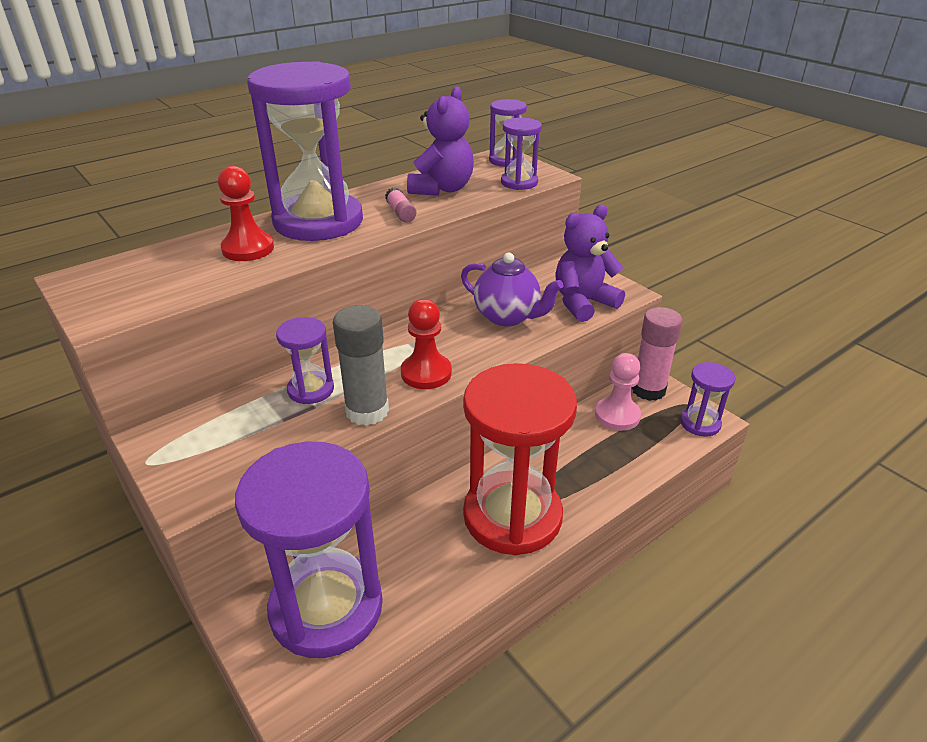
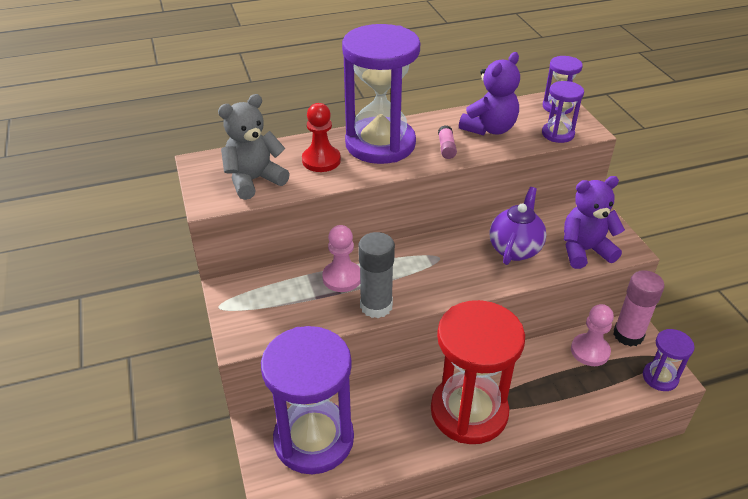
camera: 20 degrees right, 5 degrees up
(161, 284) = (254, 180): none -> grey teddy bear
(311, 390) = (342, 278): purple hourglass -> pink pawn
(426, 373) = (430, 285): red pawn -> none
(508, 317) = (515, 249): purple teapot -> purple teapot turned 120 degrees counterclockwise

